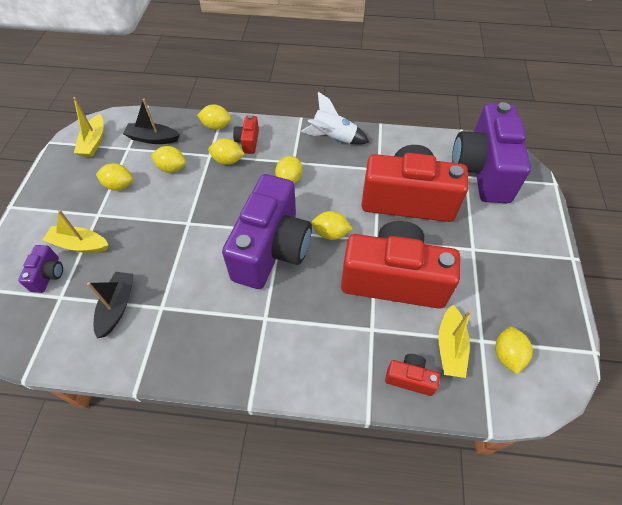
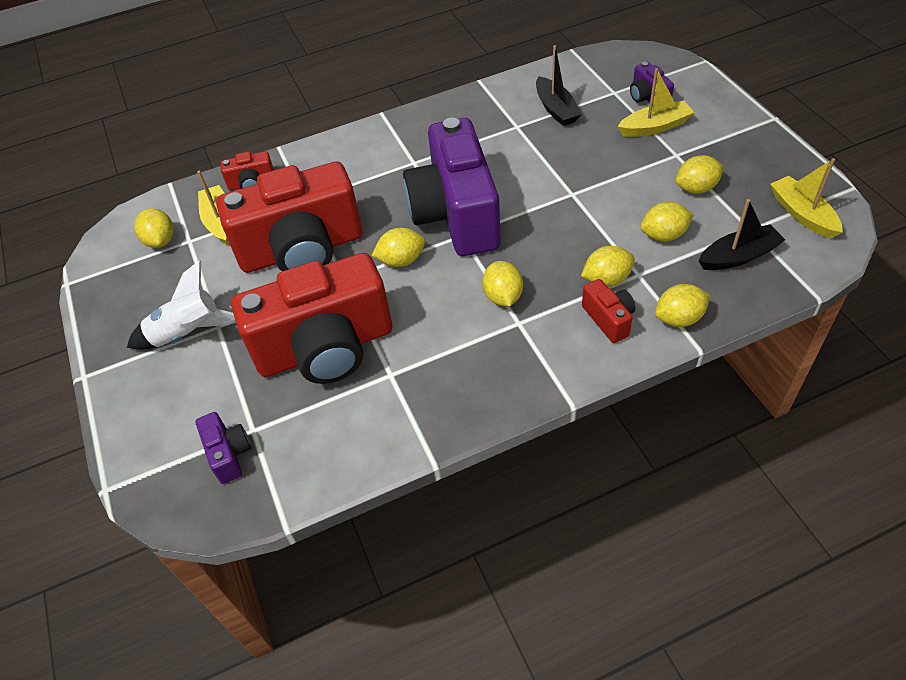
camera: 155 degrees right, 5 degrees down
(333, 138) = (491, 391): white rocket -> white rocket (188, 333)
(482, 170) = (229, 454): purple camera -> purple camera, size x0.41

